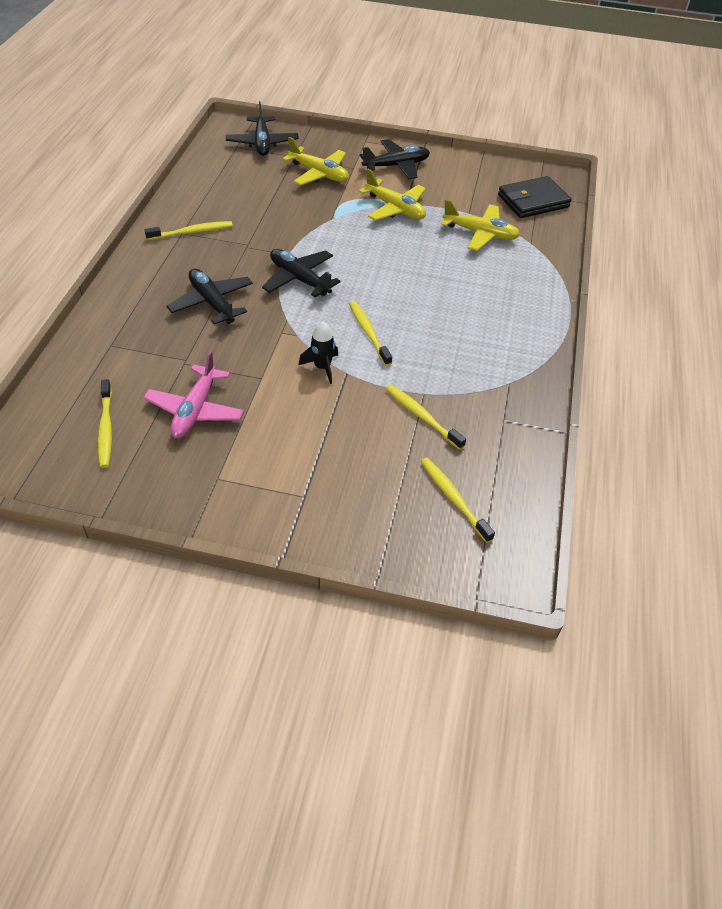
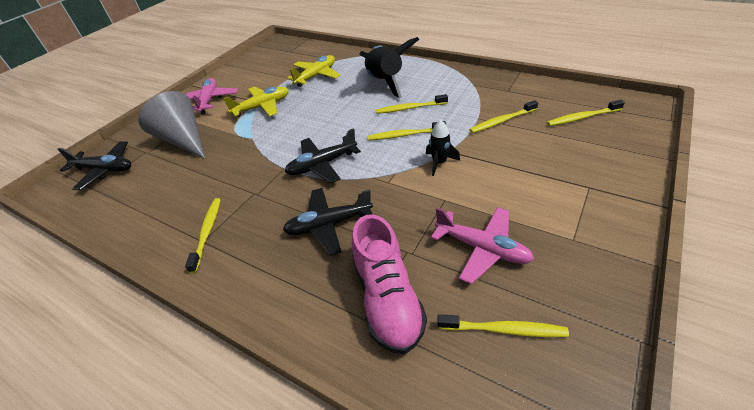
camera: 65 degrees left, 5 degrees down
(131, 355) = (387, 299): none -> pink shoe
(319, 174) = (184, 140): yellow plane -> grey cone
(396, 166) = (209, 101): black plane -> pink plane
(428, 329) = (410, 108): none -> yellow toothbrush
(485, 297) = (385, 82): none -> black rocket
(533, 201) = (295, 54): black wallet -> none

